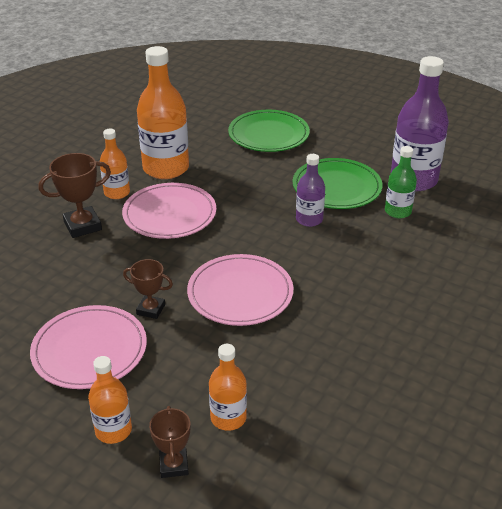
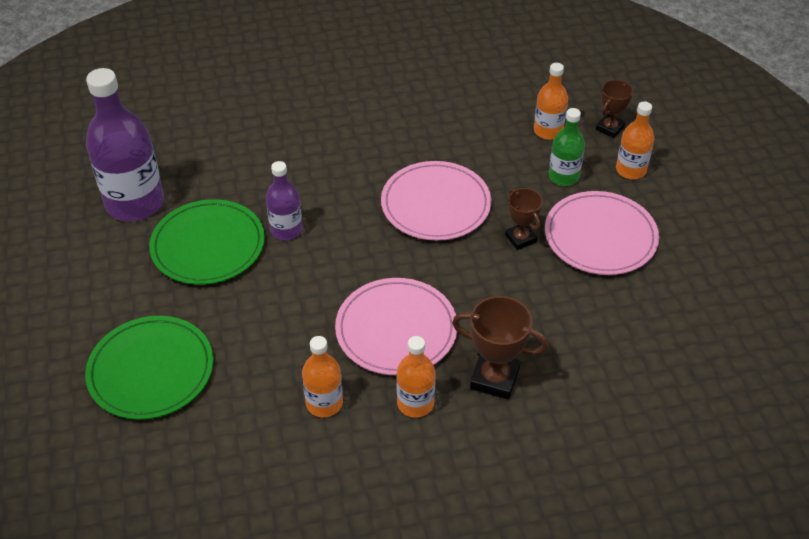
camera: 135 degrees left, 10 degrees up
(166, 168) = (324, 403): orange bottle -> orange bottle, size x0.54
(398, 211) = (206, 184): green bottle -> green bottle (563, 176)

